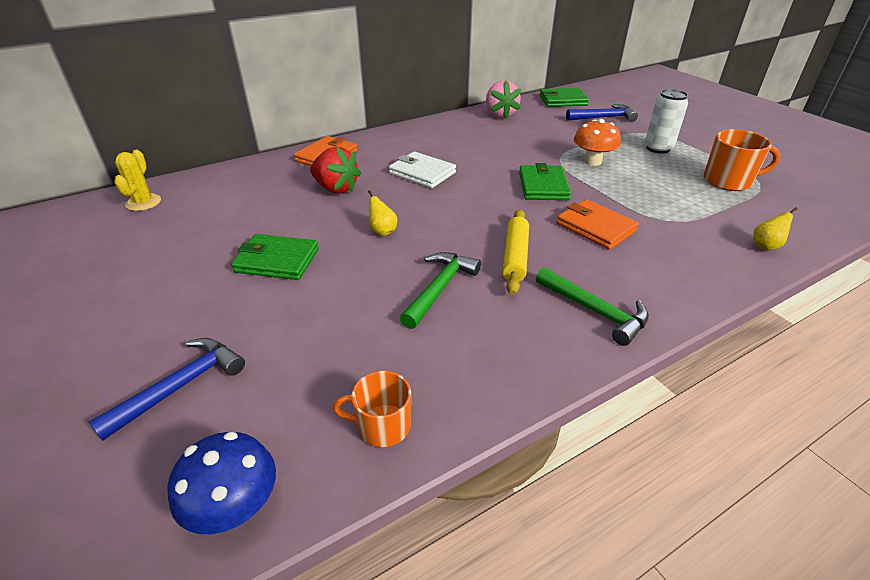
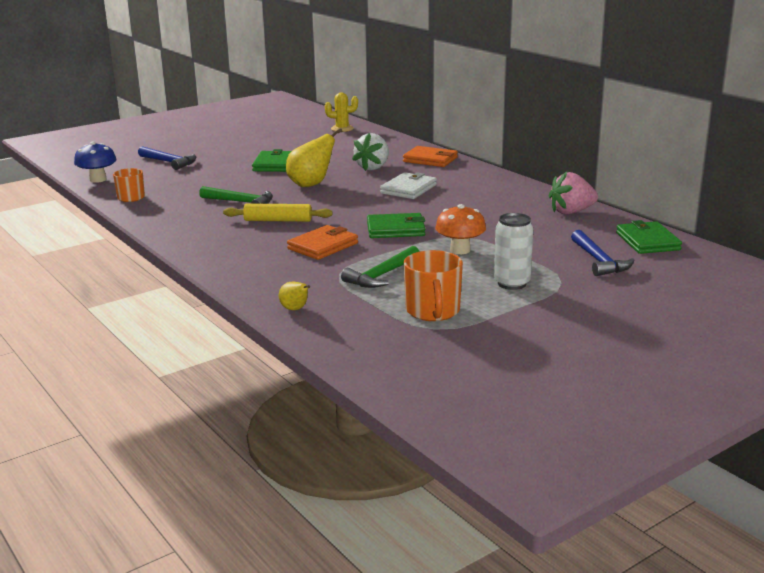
camera: 85 degrees right, 15 degrees down
(336, 188) = (373, 167): red strawberry -> white strawberry
(382, 231) = (311, 184): yellow pear -> yellow pear, size x1.95
(595, 311) = (211, 241): green hammer -> green hammer (381, 275)

